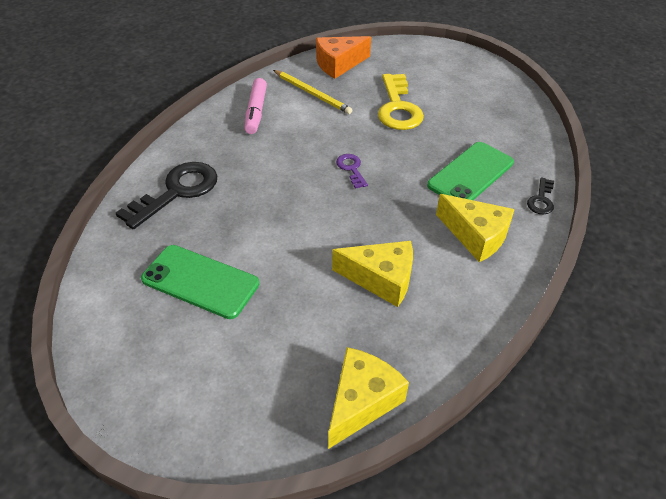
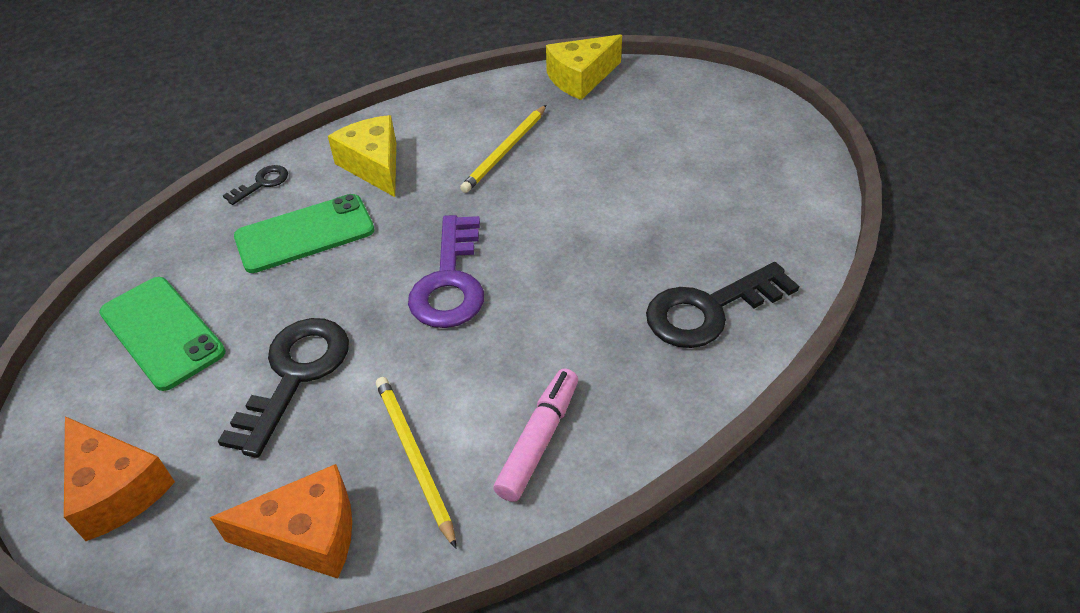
camera: 155 degrees left, 0 degrees up
(200, 281) = (697, 191): green phone -> green phone (162, 332)
(351, 169) = (450, 282): purple key -> purple key, size x2.01
(381, 279) = (505, 151): yellow cheese -> yellow pencil
(398, 108) = (295, 374): yellow key -> black key
(431, 58) = (117, 489): none -> orange cheese

